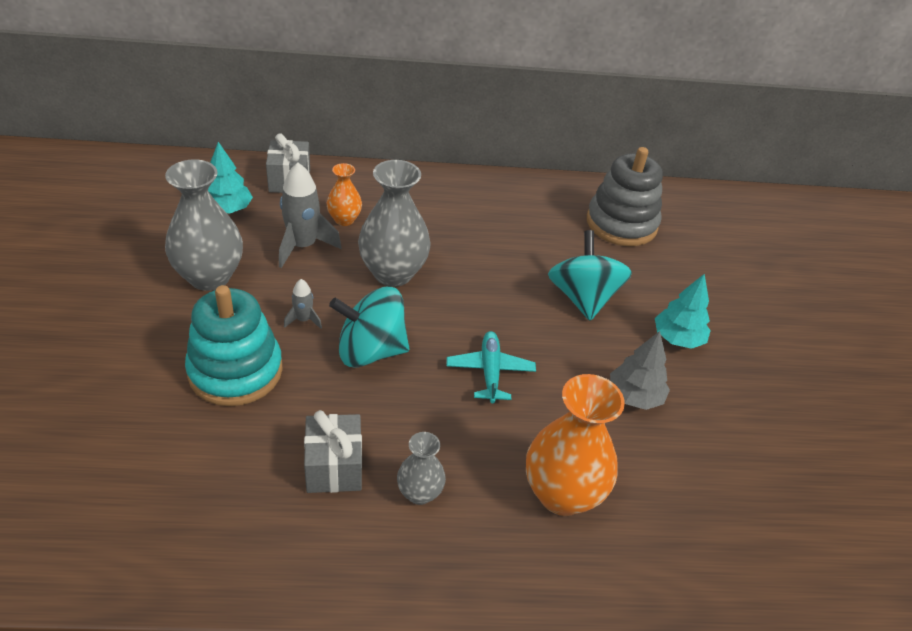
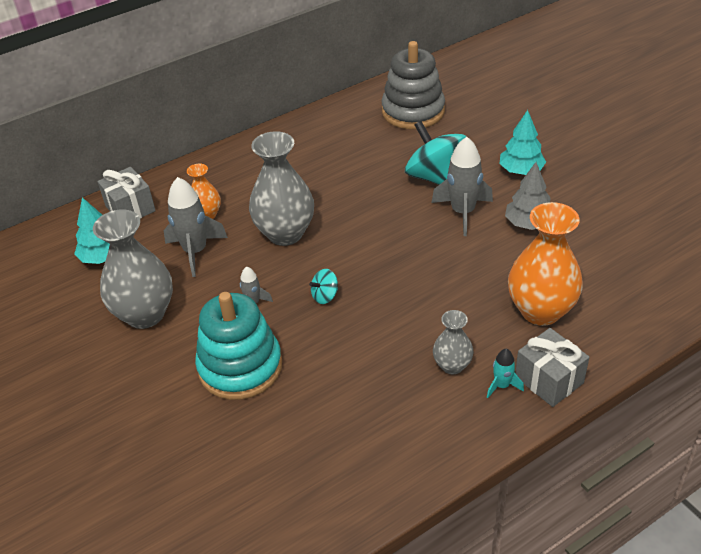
camera: 25 degrees left, 0 degrees up
(334, 467) = (379, 385): grey gift -> grey gift (549, 380)
(370, 351) = (325, 296): turquoise spinning top -> turquoise spinning top, size x0.45
(448, 546) = (502, 386): none -> turquoise rocket
(490, 371) = (421, 262): turquoise plane -> none
(577, 347) = (463, 212): none -> grey rocket

